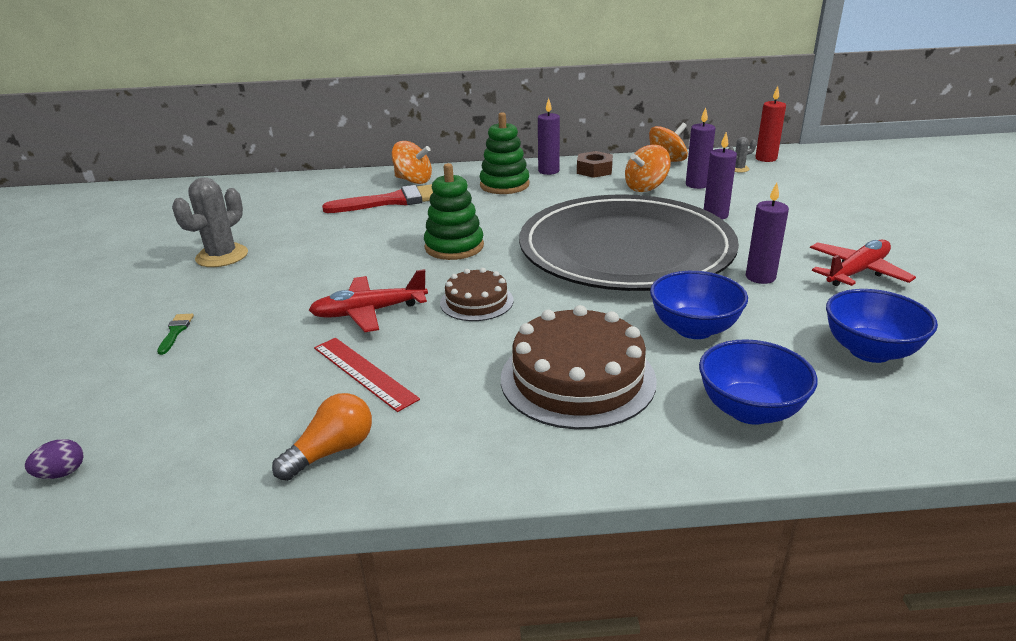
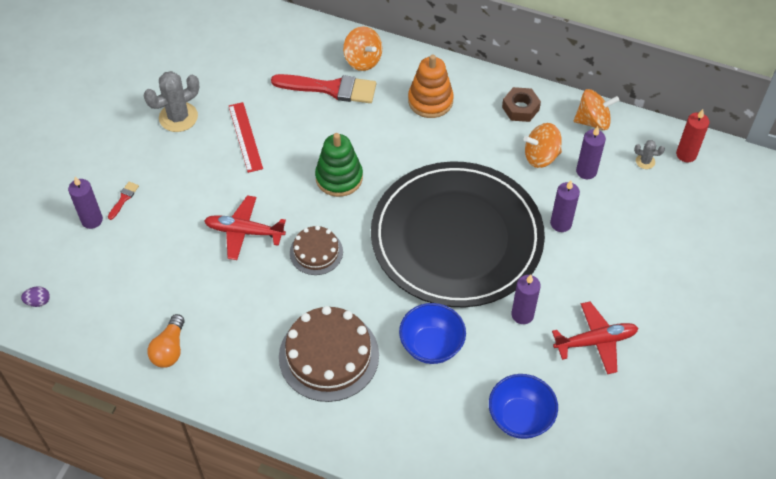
camera: 25 degrees right, 25 degrees up
(175, 332) = (123, 199): green brush -> red brush
(332, 451) = (169, 349): orange light bulb -> orange light bulb turned 120 degrees clockwise
(364, 373) = (214, 292): red ruler -> red ruler (245, 137)
(504, 185) = (430, 101): green stacking toy -> orange stacking toy
(548, 171) = (481, 92): purple candle -> purple candle (92, 220)
(750, 410) = (404, 427): blue bowl -> none

